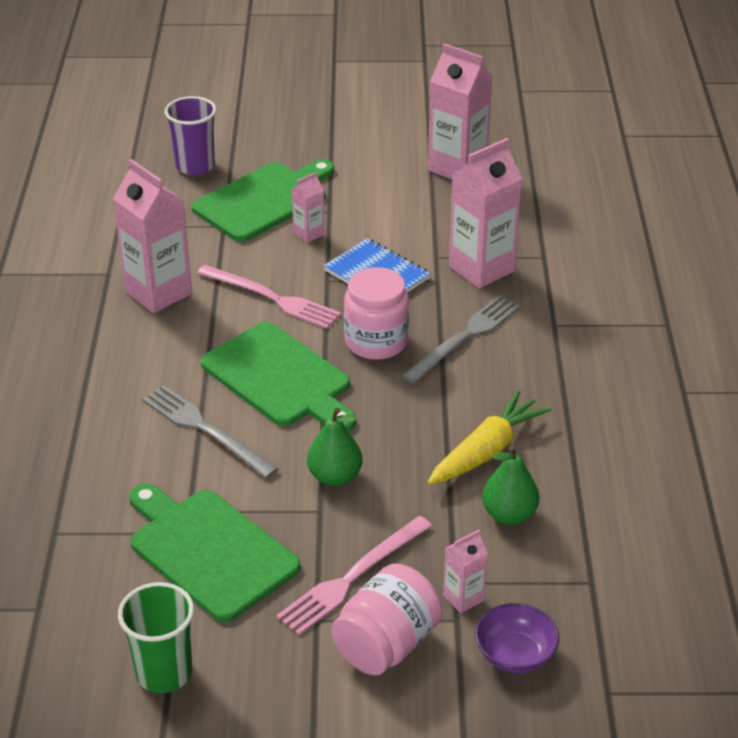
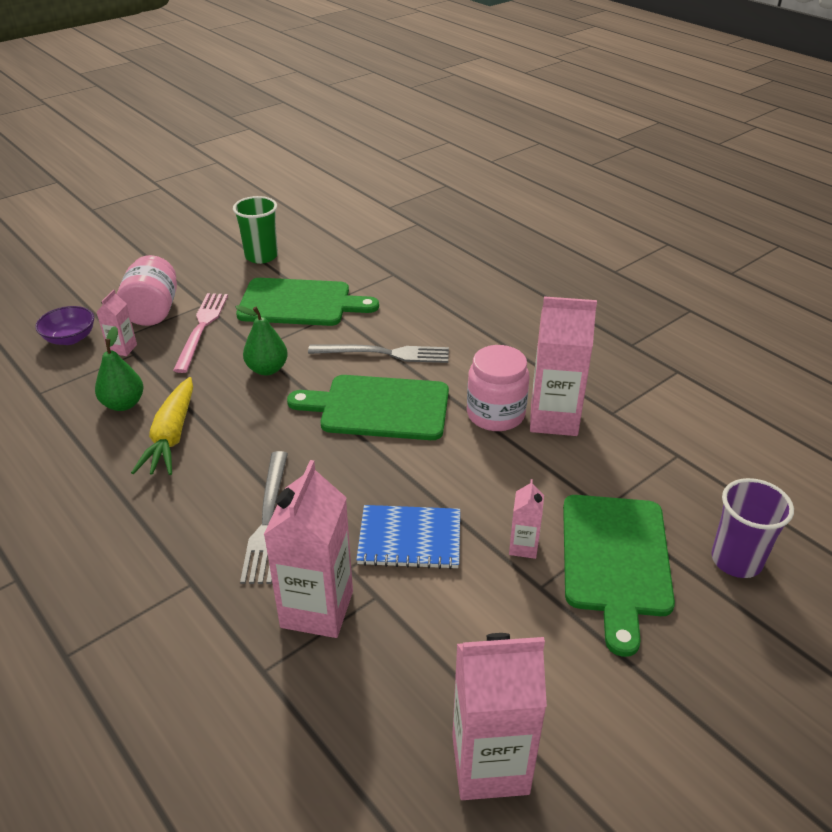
camera: 140 degrees right, 0 degrees up
(272, 298) = (467, 464): pink fork -> none
(376, 342) = (339, 474): pink jar -> pink jar (495, 414)

